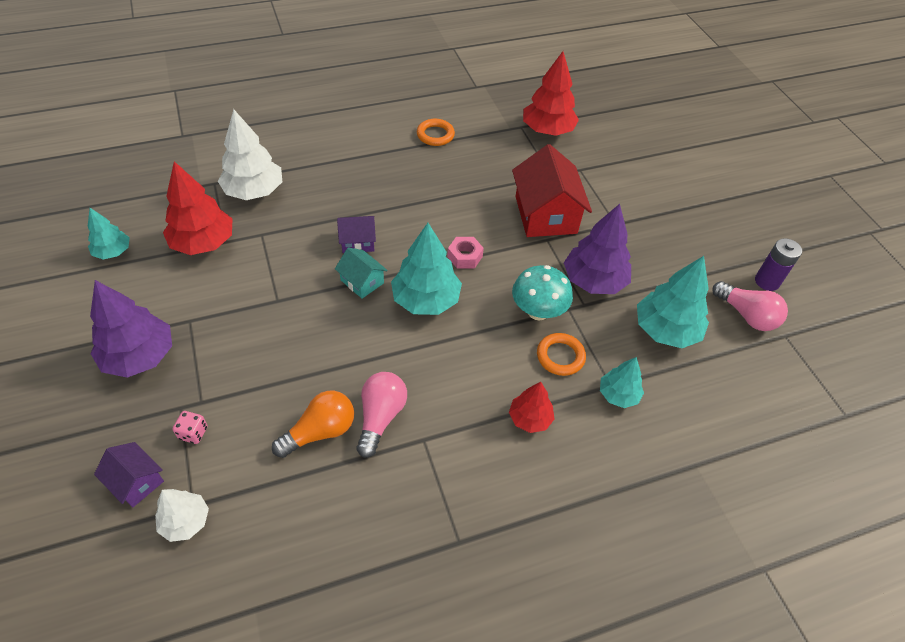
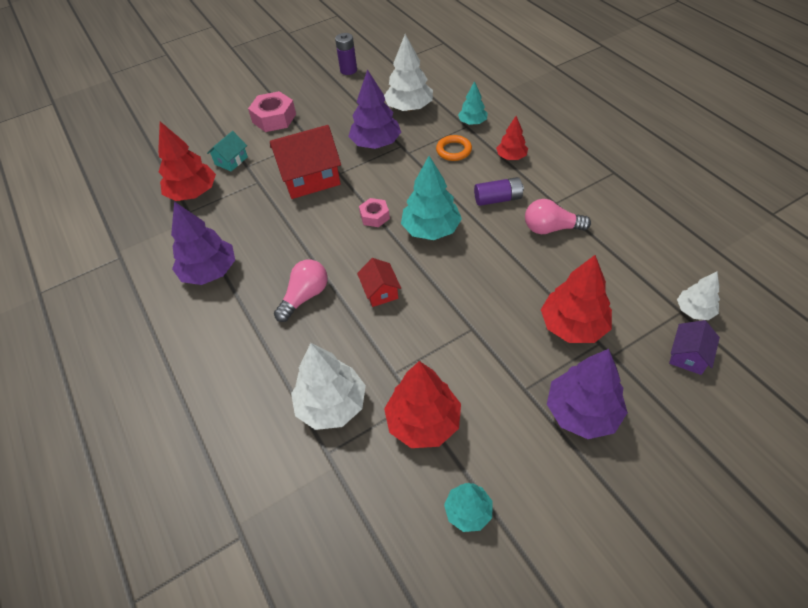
camera: 95 degrees left, 0 degrees up
(193, 433) = (628, 336): pink dice -> none
(234, 386) = (573, 325): none -> red tree
(320, 431) = (581, 258): orange light bulb -> none
(358, 242) = (380, 291): purple house -> red house
(362, 281) = (427, 275): turquoise house -> turquoise house (231, 161)
(435, 135) = (209, 272): orange ring -> purple tree
(452, 377) = (498, 199): none -> purple battery
(538, 311) = (417, 167): turquoise mushroom -> none
(664, 198) = (274, 118): none -> pink nut
(665, 330) = (409, 108): turquoise tree -> white tree
(746, 315) = (382, 77): pink light bulb -> pink light bulb (305, 296)

